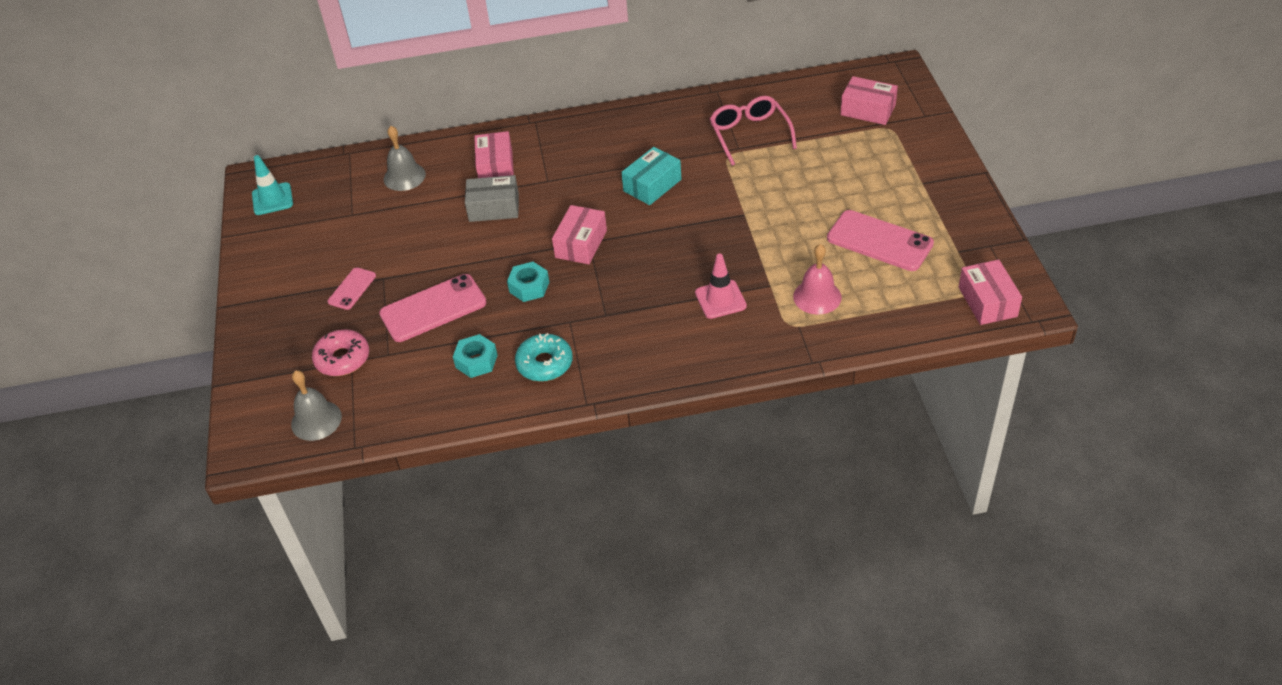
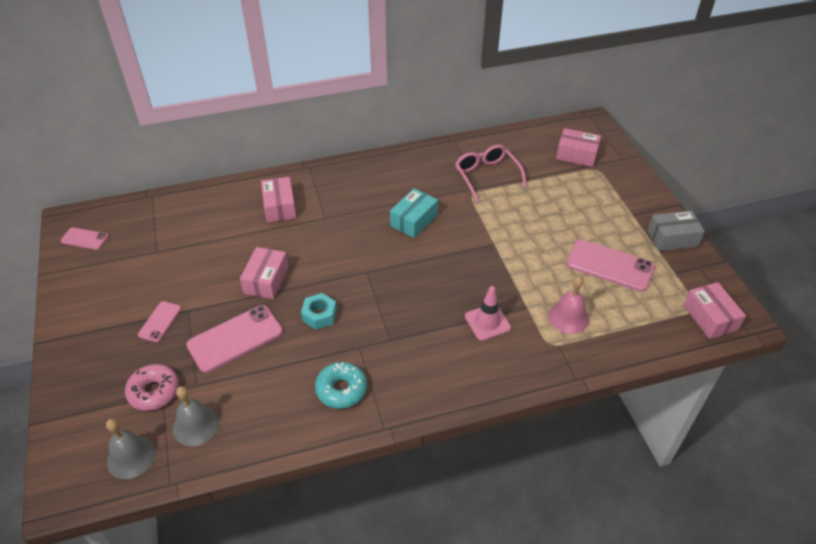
camera: 10 degrees left, 0 degrees up
(272, 199) = (84, 239): turquoise traffic cone -> pink phone
(404, 176) = (201, 216): grey bell -> grey bell (196, 425)
(476, 361) = (279, 389): turquoise nut -> none
(494, 208) = (281, 243): grey box -> grey box (672, 238)
(581, 244) = (360, 274): pink box -> pink box (266, 280)

